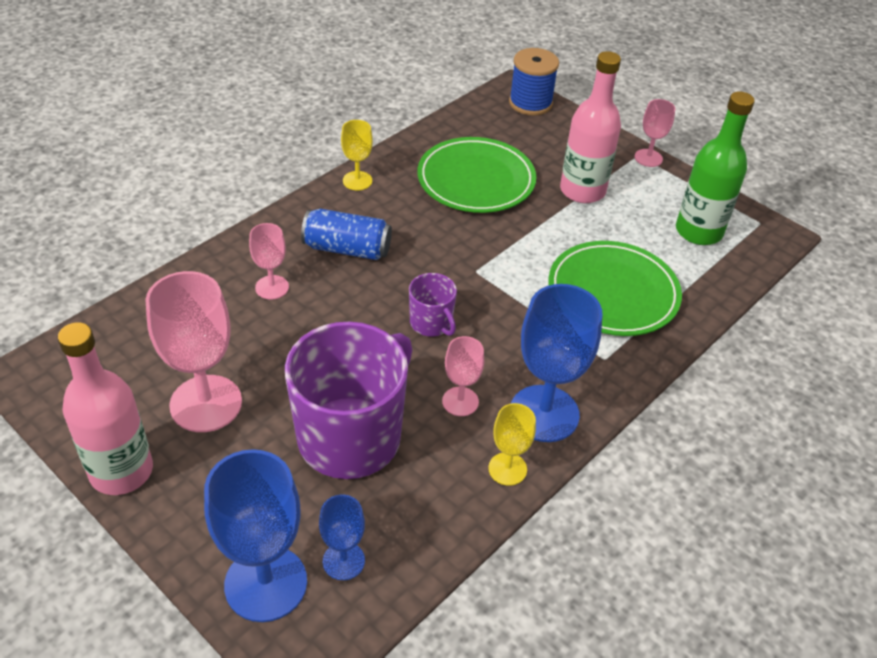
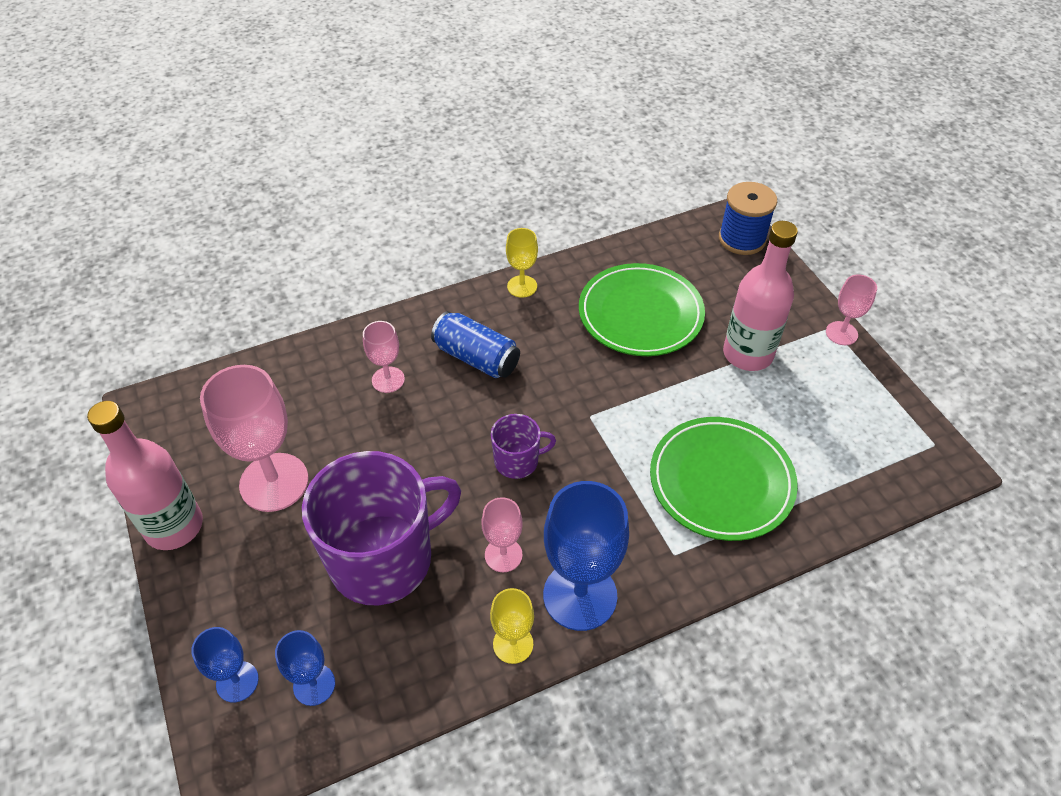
camera: 25 degrees right, 5 degrees up
(266, 583) = (237, 681): blue goblet -> blue goblet, size x0.53
(431, 323) = (517, 461): purple mug -> purple mug turned 90 degrees counterclockwise
(698, 231) = (855, 436): green bottle -> none

